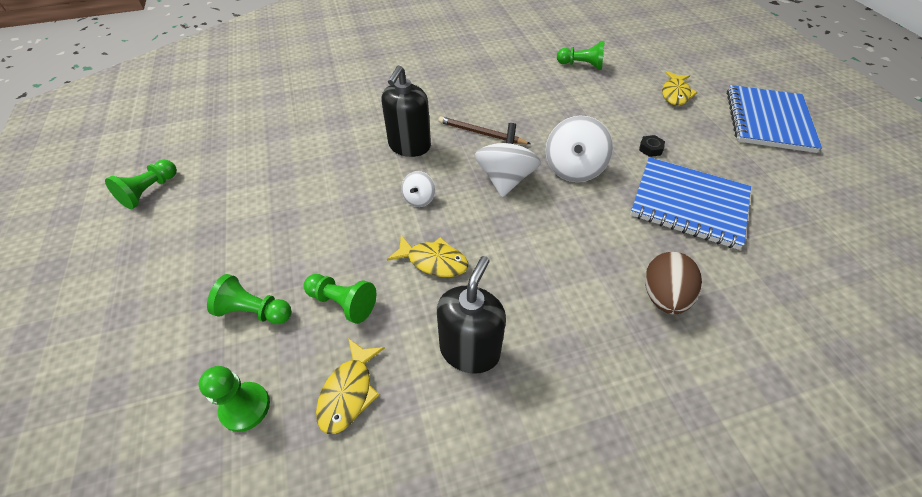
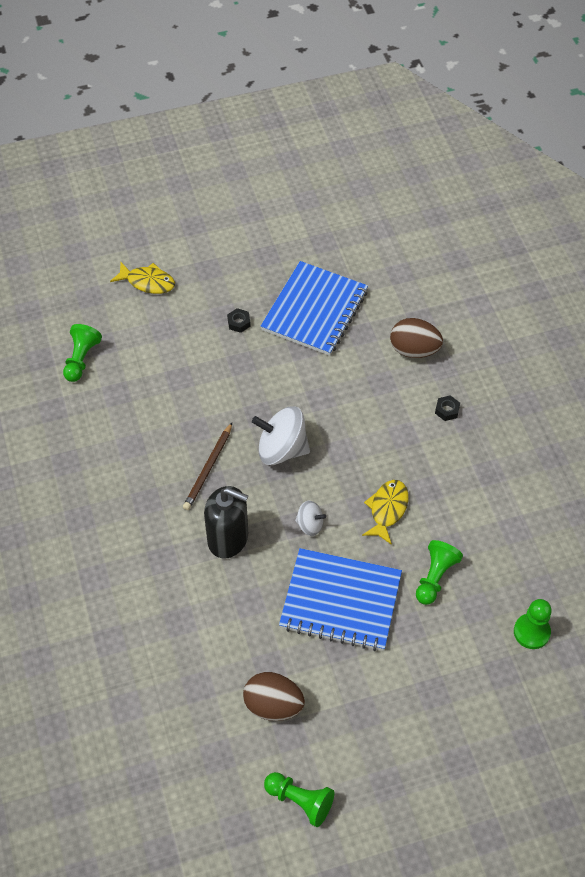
camera: 90 degrees left, 5 degrees up
(243, 175) = (273, 705): none -> brown egg
(254, 311) = (448, 647): green pawn -> none
(349, 392) = (512, 562): yellow fish -> none
(469, 350) = (471, 482): black soap dispenser -> none
(573, 168) = (267, 390): white spinning top -> none
(577, 328) = (447, 410): none -> black nut
(768, 120) = (198, 219): blue notebook -> blue notebook (340, 601)

